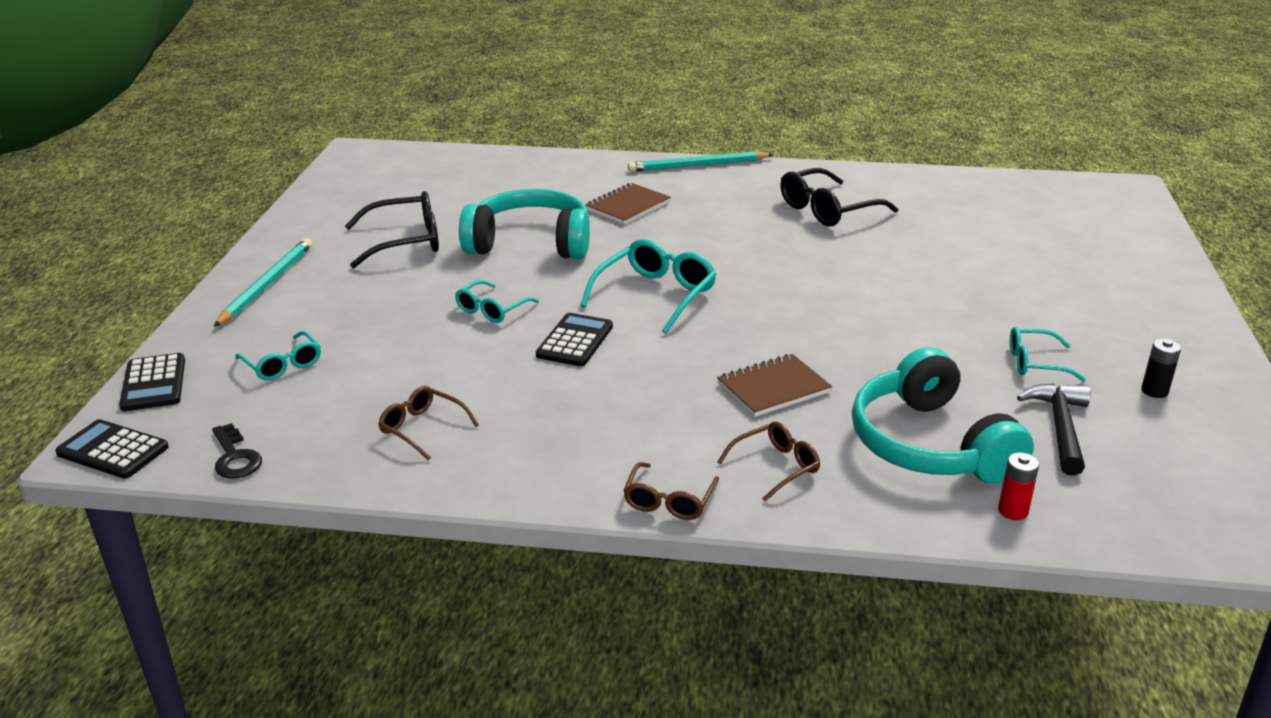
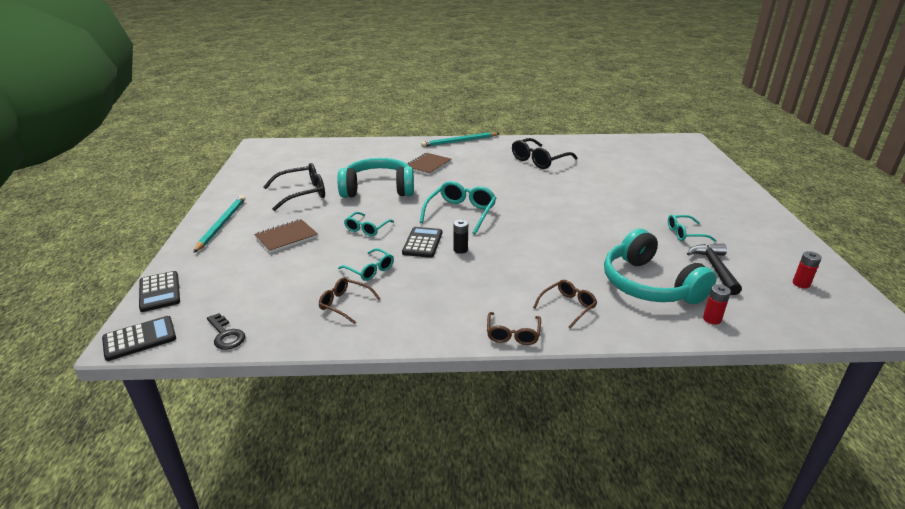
camera: 10 degrees left, 0 degrees up
(113, 450) = (140, 339): black calculator -> black calculator turned 135 degrees clockwise
(282, 364) = (244, 272): turquoise glasses -> turquoise glasses (370, 270)
(773, 388) = (548, 260): brown notebook -> brown notebook (286, 237)
(1154, 391) = (754, 243): black battery -> black battery (460, 250)
(1205, 468) = (801, 284): none -> red battery

